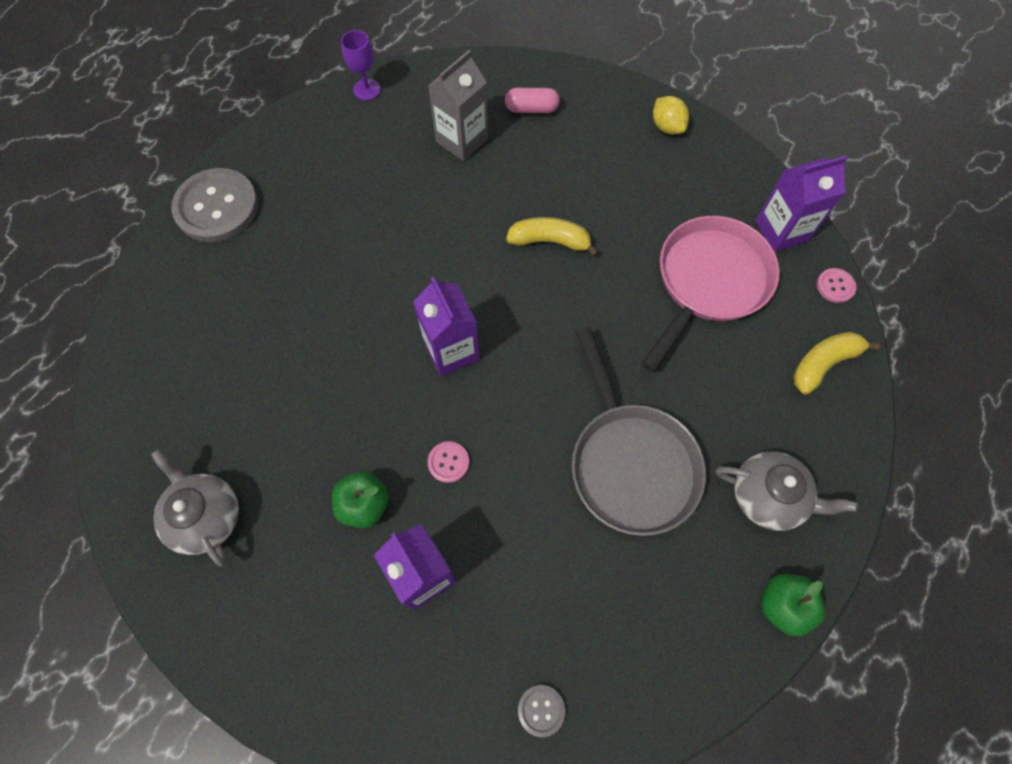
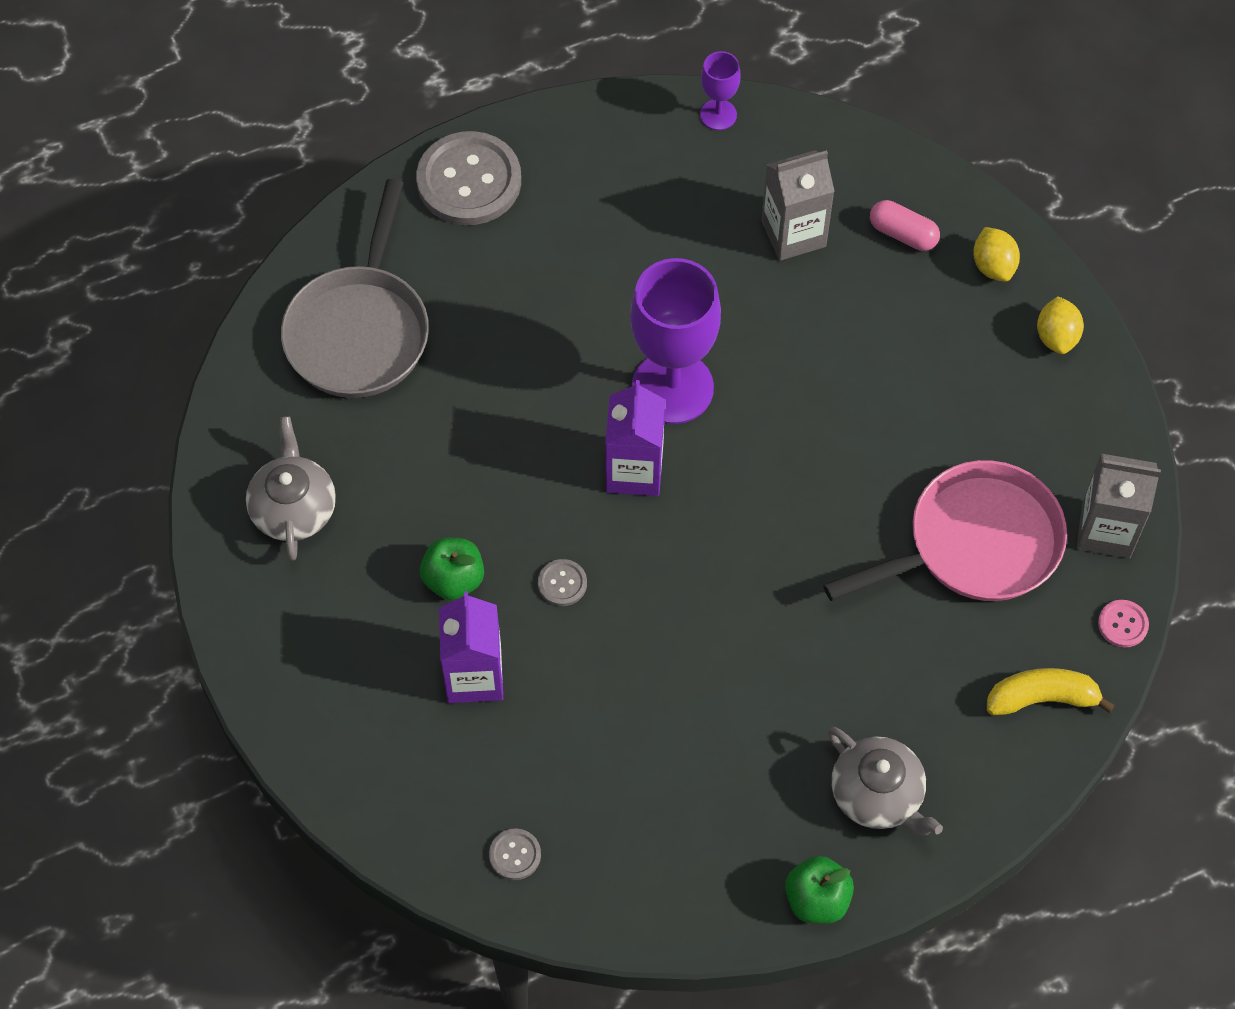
camera: 30 degrees right, 5 degrees down
(443, 279) = (672, 388): none -> purple goblet
(448, 462) = (562, 583): pink button -> grey button
(550, 241) = (820, 405): yellow banana -> none
(600, 103) = (993, 266): none -> yellow lemon
(630, 463) = (752, 684): grey pan -> grey pan (359, 331)
(781, 231) = (1106, 530): purple carton -> grey carton

